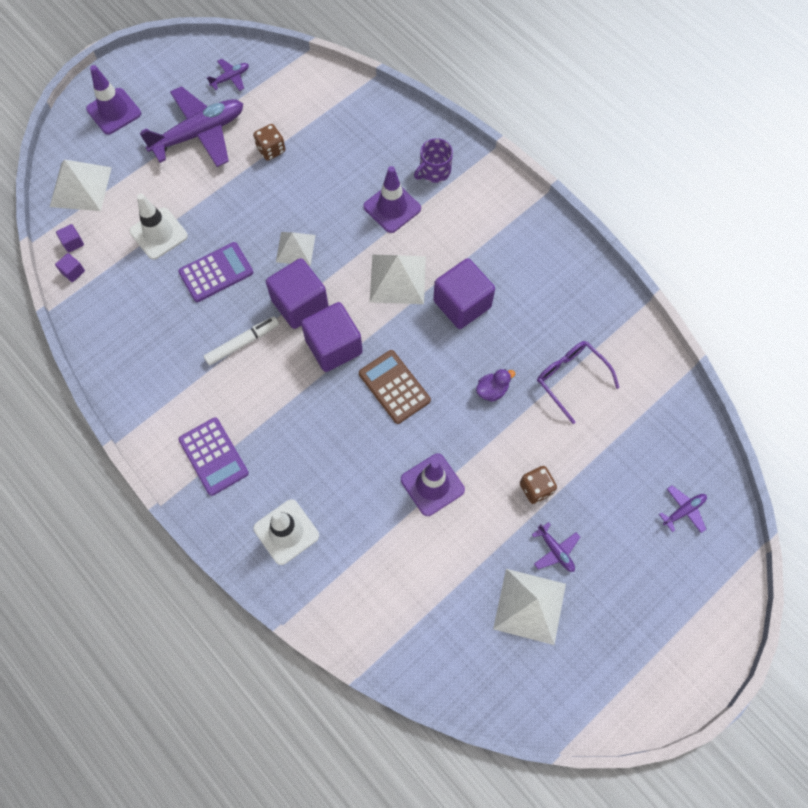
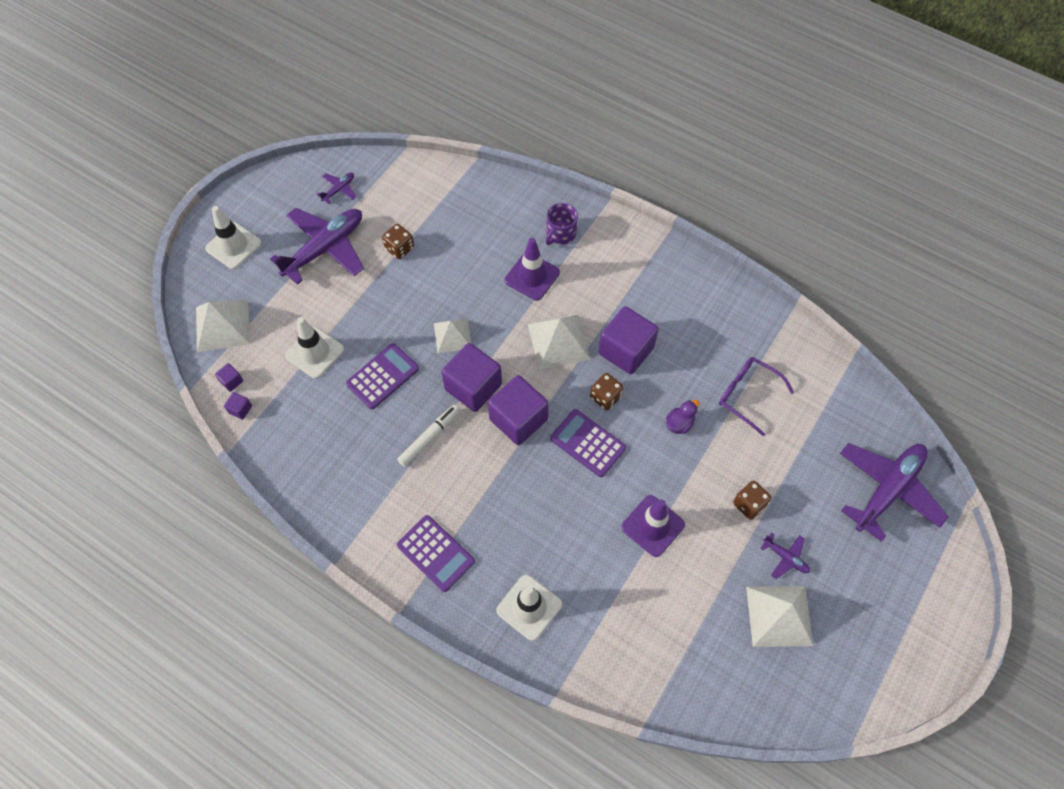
camera: 15 degrees left, 5 degrees down
(114, 111) = (233, 246): purple traffic cone -> white traffic cone
(394, 387) = (588, 443): brown calculator -> purple calculator
(426, 345) = (605, 397): none -> brown dice
(683, 510) = (887, 490): purple plane -> purple plane, size x2.28

